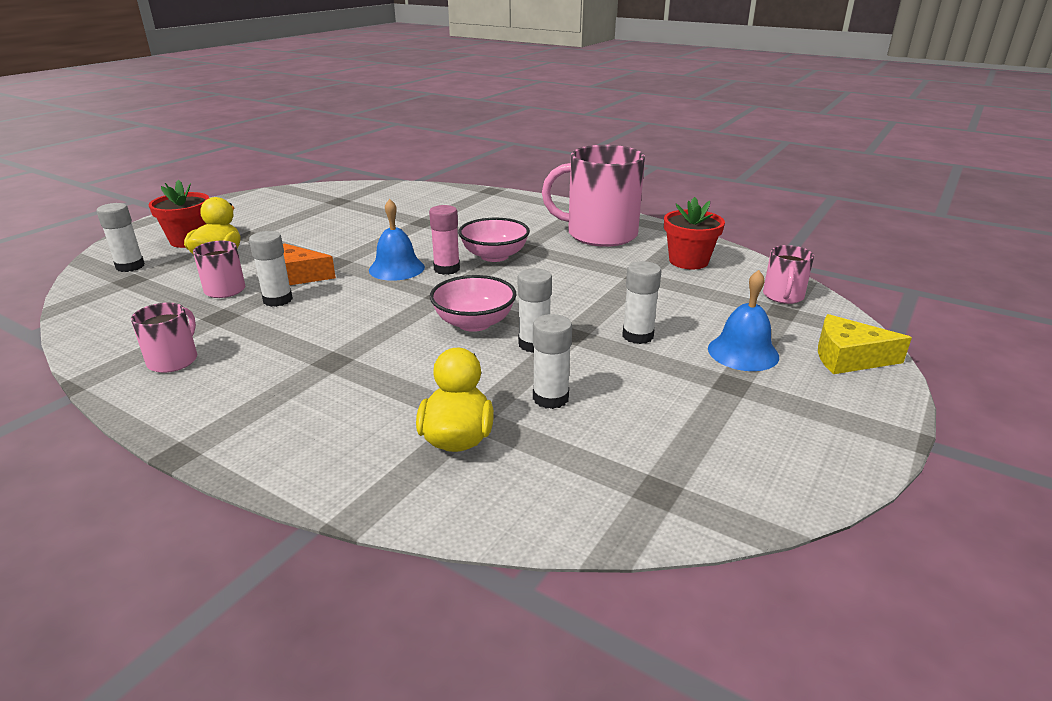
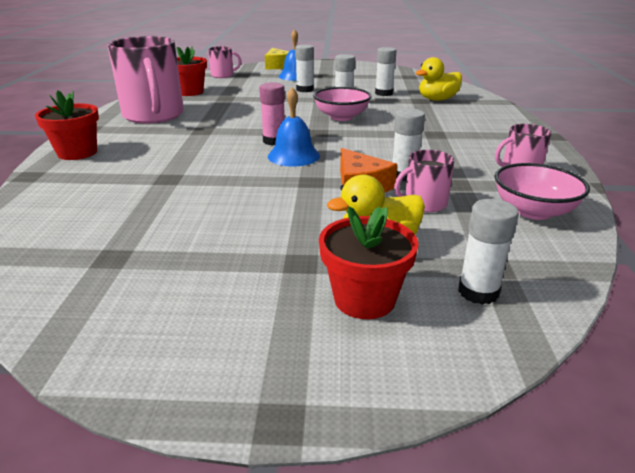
camera: 120 degrees left, 0 degrees up
(494, 256) = (231, 134): pink bowl -> pink bowl (533, 211)
(521, 203) = (77, 153): none -> red flower pot

